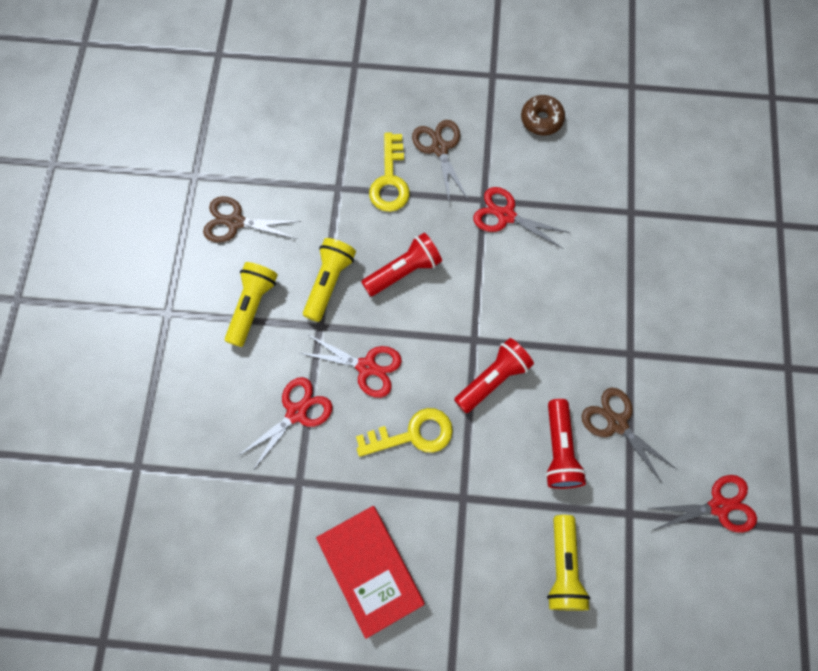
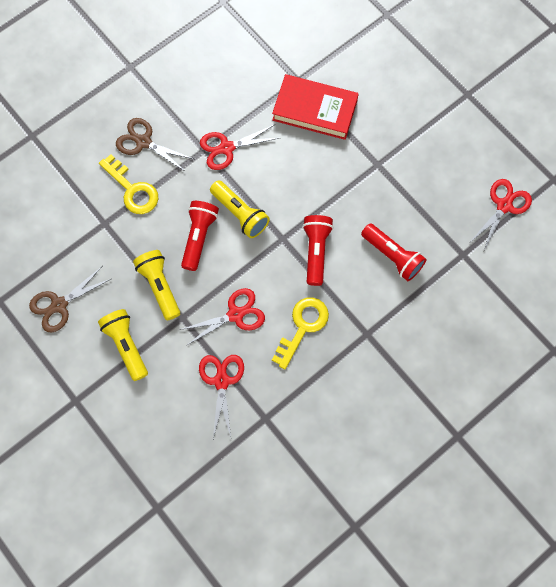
camera: 45 degrees left, 0 degrees up
(370, 570) = (356, 424): red book -> red book (315, 110)
(541, 119) = (189, 69): brown donut -> none
(563, 567) = (457, 318): yellow flashlight -> yellow flashlight (240, 214)
(617, 423) = (408, 211): brown scissors -> none

